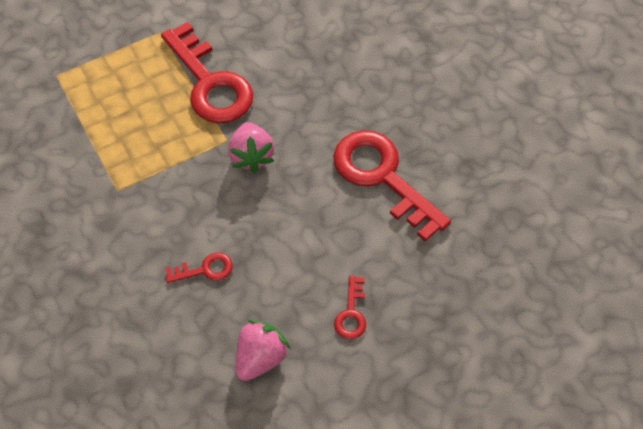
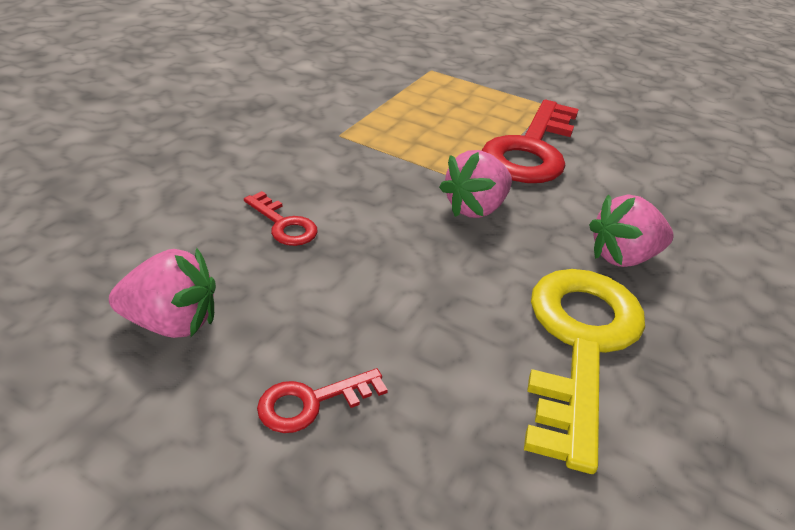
camera: 55 degrees right, 20 degrees down
(337, 110) = (622, 257): none -> pink strawberry
(382, 177) = (580, 344): red key -> yellow key

